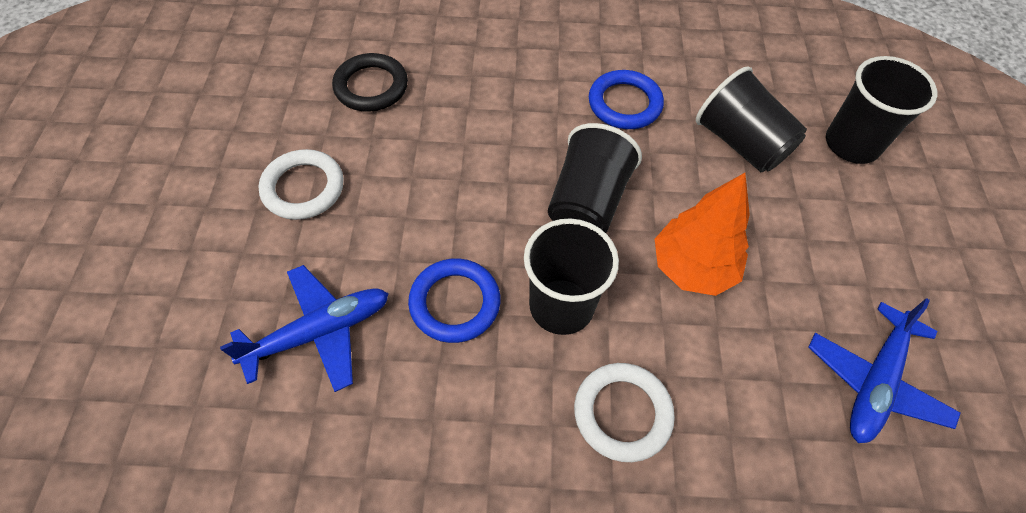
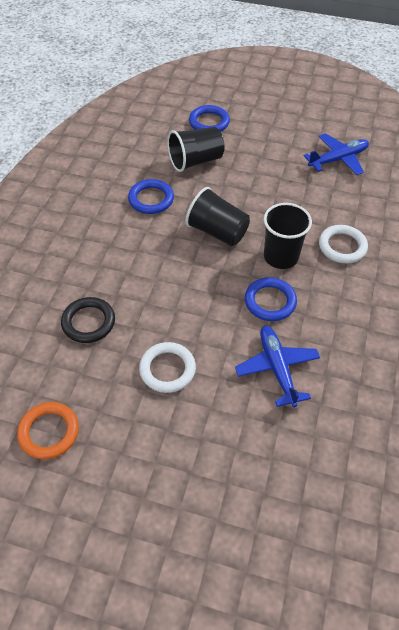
camera: 75 degrees left, 5 degrees down
(201, 89) = (49, 432): none -> orange ring
(692, 267) = (268, 201): orange tree -> none
(851, 144) = (209, 122): black cup -> blue ring
(875, 381) = (338, 159): blue plane -> blue plane turned 75 degrees counterclockwise

